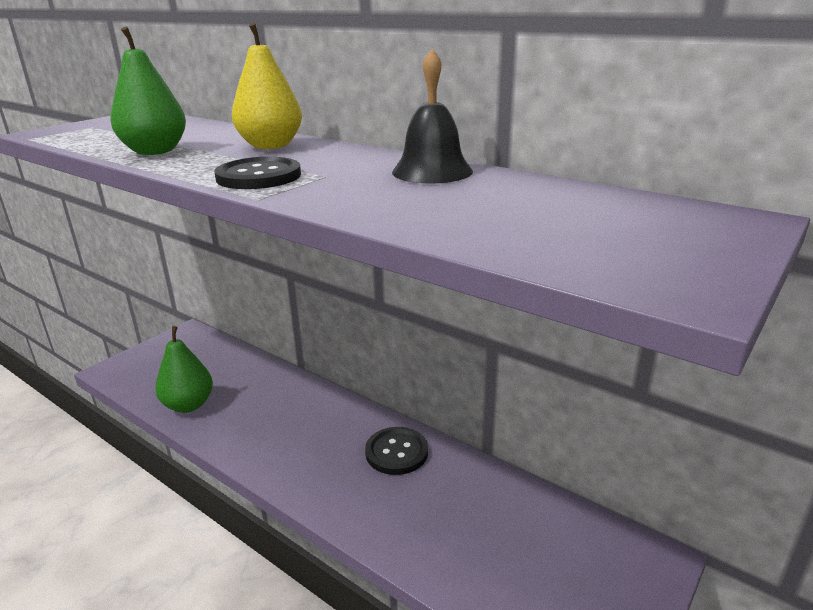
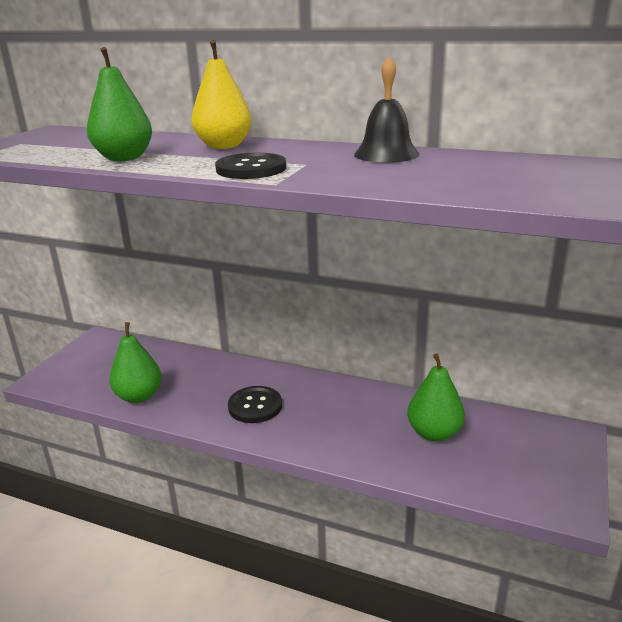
camera: 15 degrees left, 0 degrees up
(396, 452) = (346, 400): black button -> black button (255, 406)
(477, 517) = (434, 433): none -> green pear

